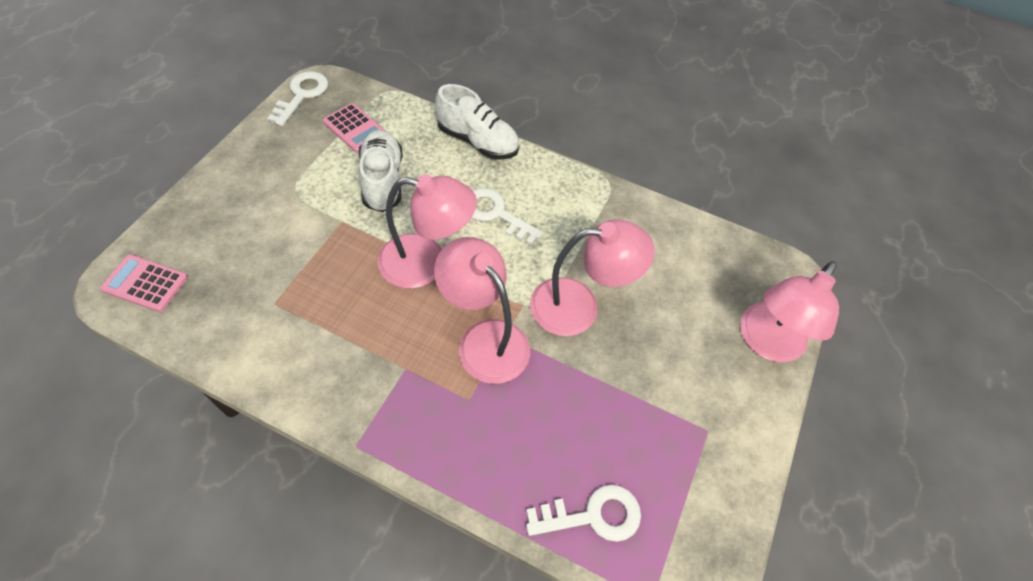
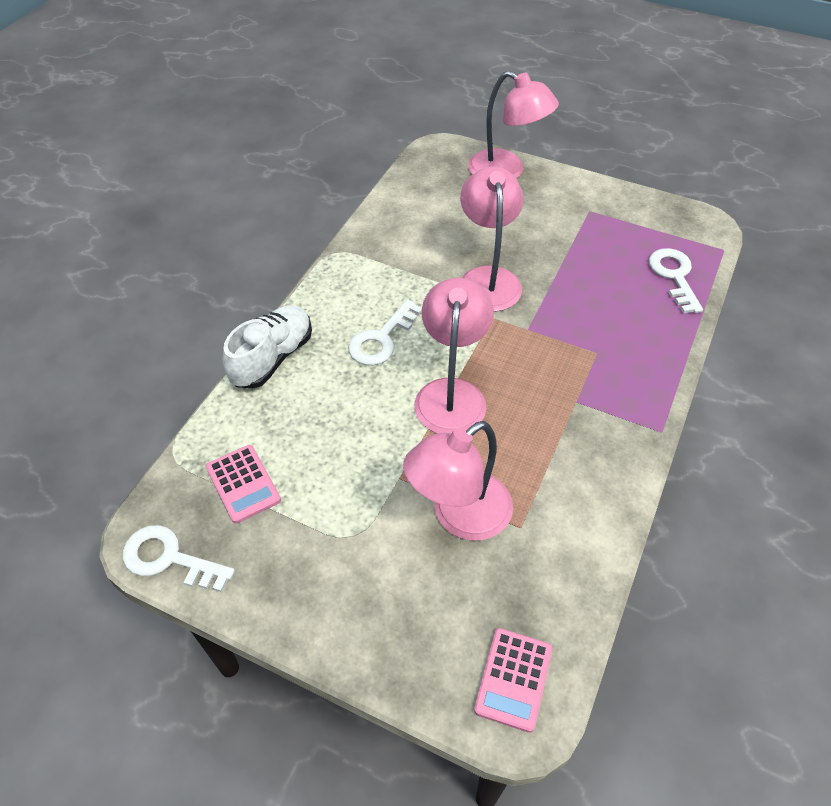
camera: 85 degrees left, 5 degrees down
(355, 128) = (243, 484): pink calculator -> pink calculator turned 105 degrees clockwise
(382, 181) = (335, 444): white shoe -> none
(484, 339) = (534, 344): pink lamp -> pink lamp (459, 516)

